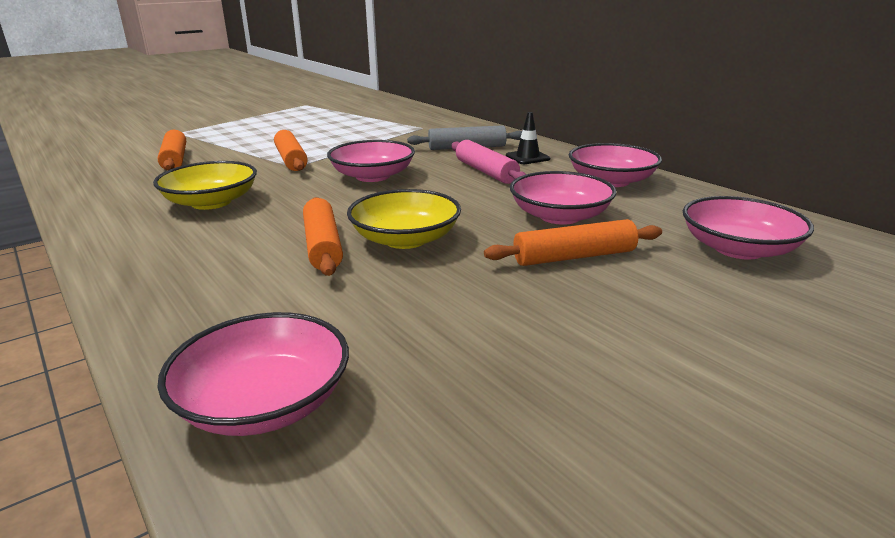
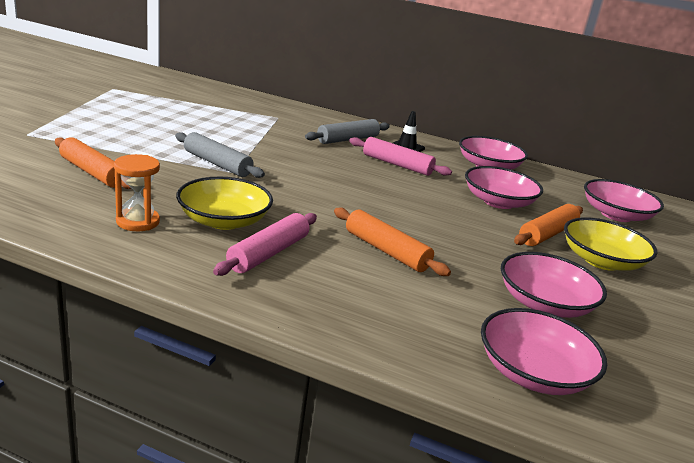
camera: 35 degrees left, 0 degrees up
(140, 196) = (138, 222): none -> orange hourglass
(200, 232) = (269, 253): none -> pink rolling pin
(291, 160) = (217, 164): orange rolling pin -> grey rolling pin
(372, 176) = (319, 177): pink bowl -> pink bowl (544, 303)
(405, 239) = (432, 236): yellow bowl -> yellow bowl (601, 261)

